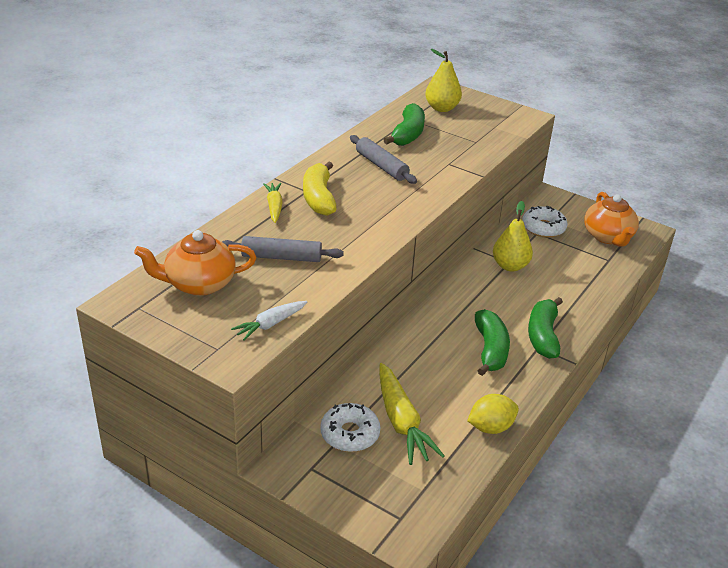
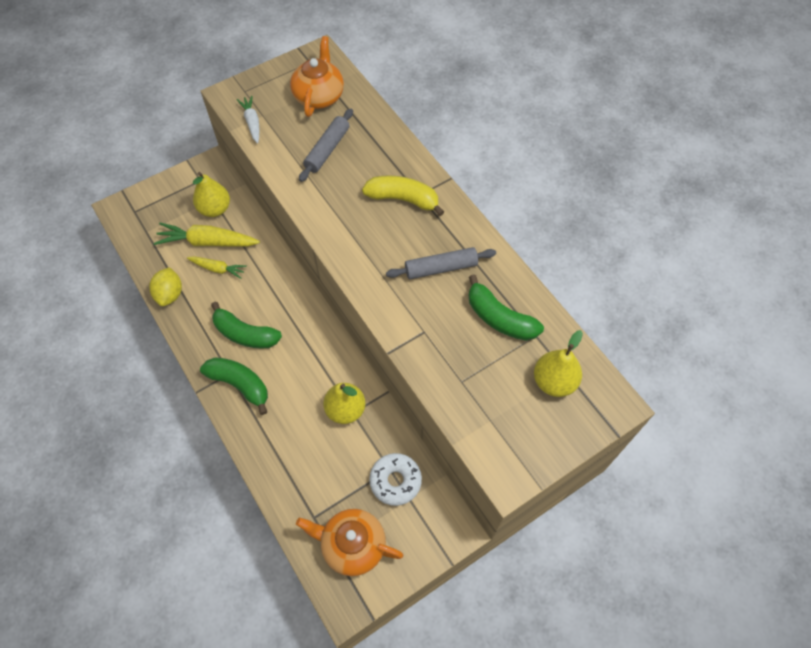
camera: 115 degrees right, 25 degrees up
(274, 207) = (402, 164): yellow carrot -> yellow carrot (217, 269)
(350, 434) = (215, 209): white donut -> yellow pear

